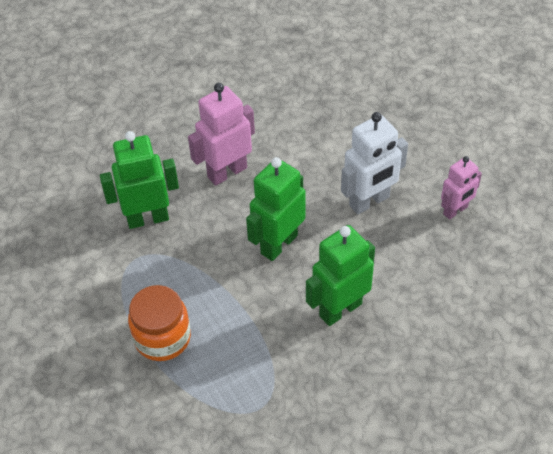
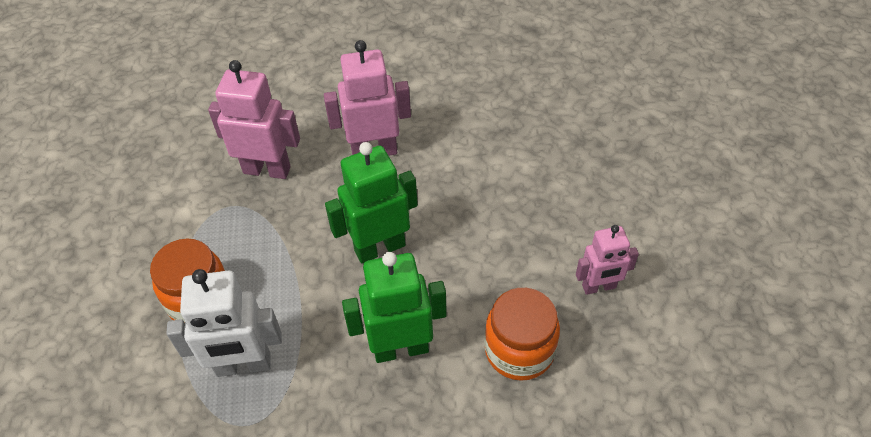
camera: 25 degrees right, 0 degrees up
(148, 218) = (267, 170): green robot -> pink robot
(369, 201) = (505, 239): white robot -> white robot (243, 365)
(425, 276) = (519, 350): none -> orange jar

